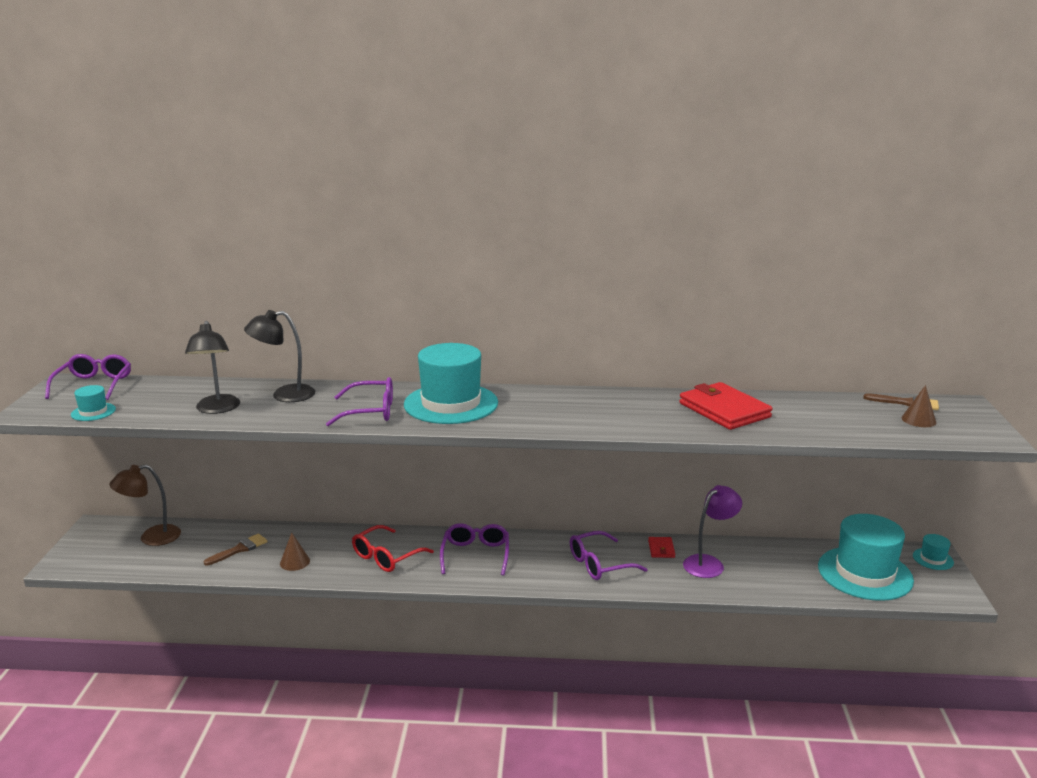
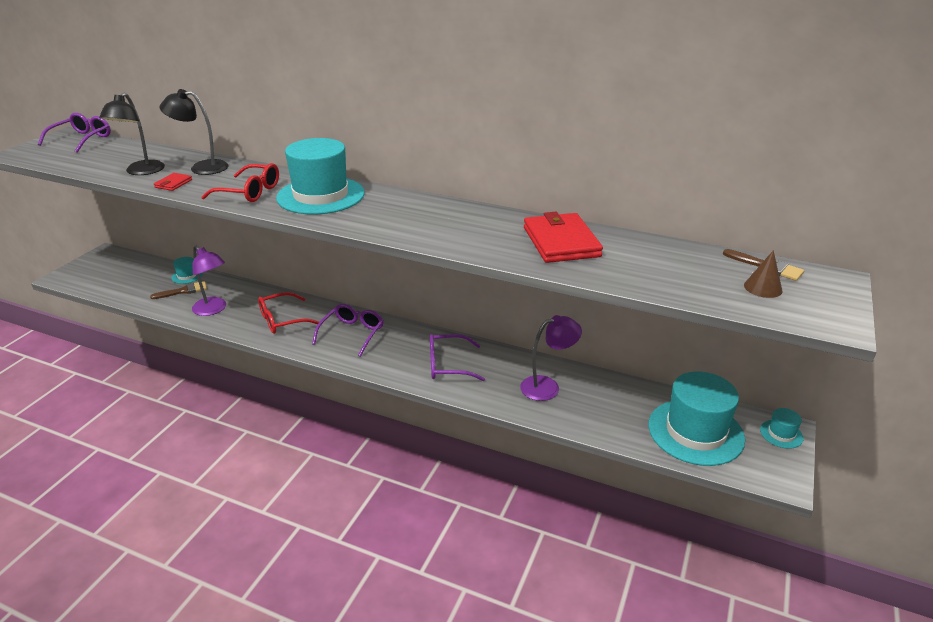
camera: 20 degrees right, 10 degrees up
(93, 412) = (57, 160): turquoise hat -> turquoise hat (187, 276)
(151, 537) = (133, 269): brown lamp -> none
(295, 562) = (213, 309): brown cone -> purple lamp
(370, 411) = (250, 192): purple glasses -> red glasses
(661, 549) = (513, 363): red wallet -> red wallet (173, 183)

